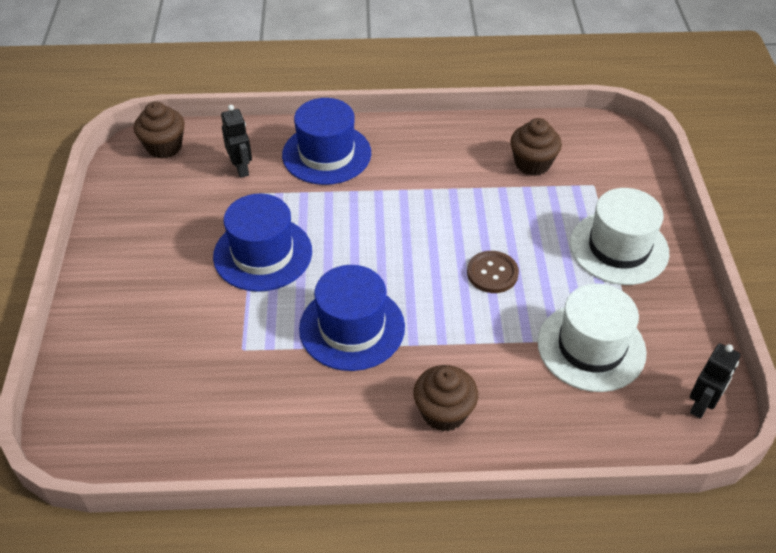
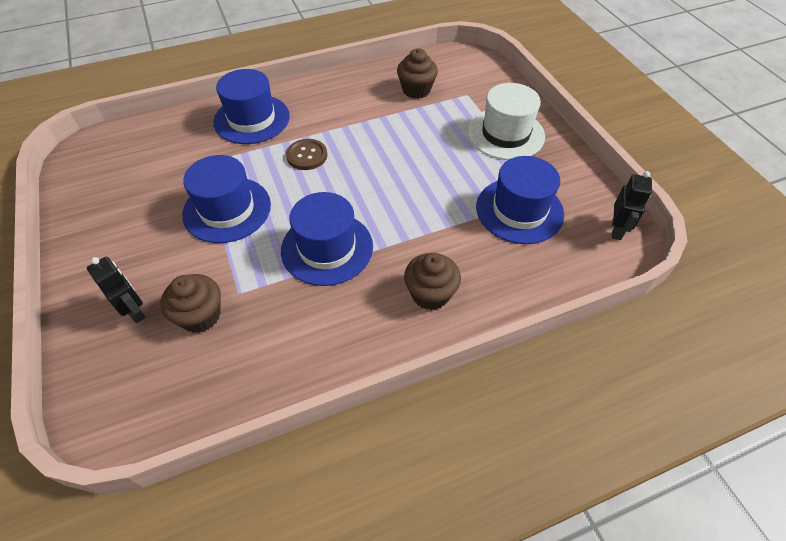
camera: 20 degrees left, 5 degrees up
(164, 147) = (106, 145): brown cupcake -> brown cupcake (200, 316)
(241, 168) = (182, 146): black robot -> black robot (135, 311)
(492, 273) = (421, 176): brown button -> brown button (307, 155)
(591, 347) = (519, 210): white hat -> blue hat

